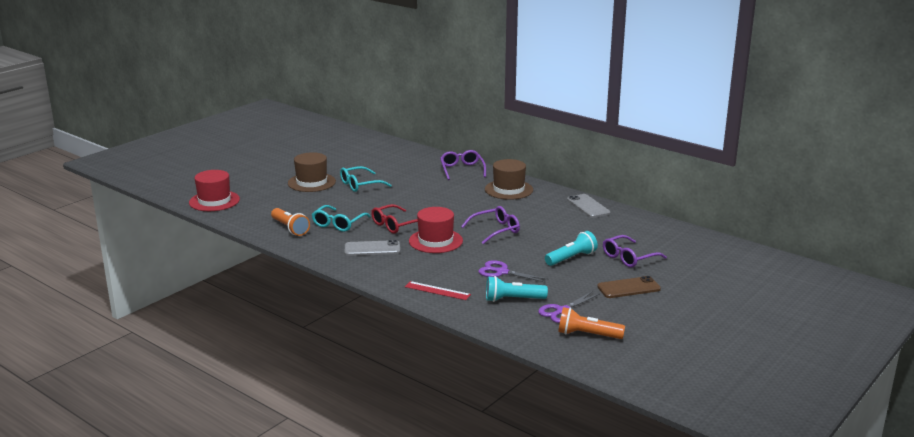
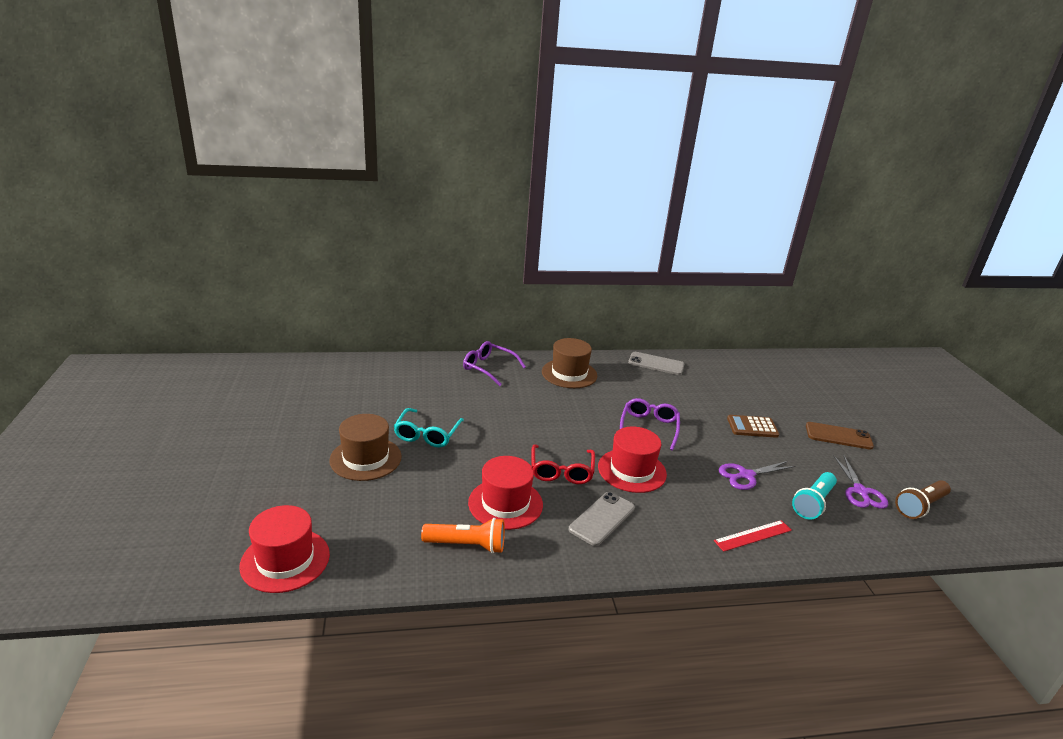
camera: 50 degrees left, 5 degrees up
(338, 224) = (505, 503): turquoise glasses -> red hat
(571, 258) = (752, 427): turquoise flashlight -> brown calculator
(587, 335) = (920, 507): orange flashlight -> brown flashlight
(628, 288) = (838, 436): brown phone -> brown phone turned 75 degrees clockwise
(629, 258) = (779, 404): purple glasses -> none

